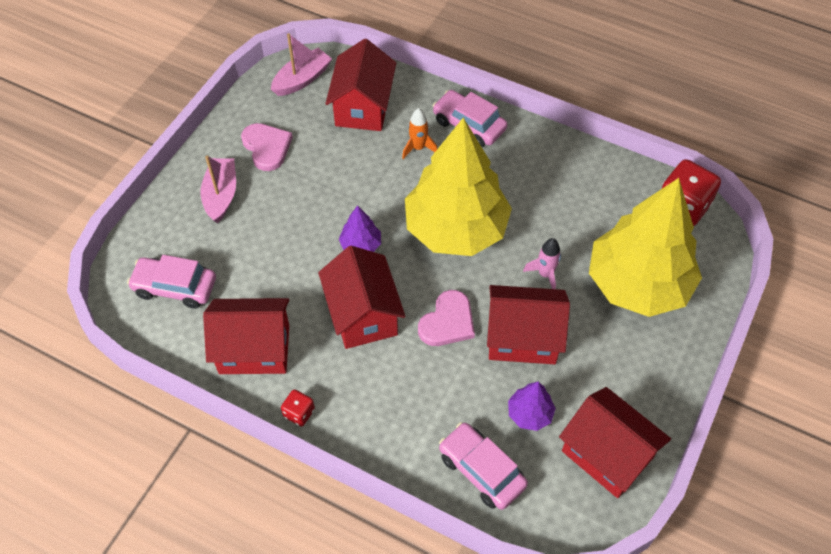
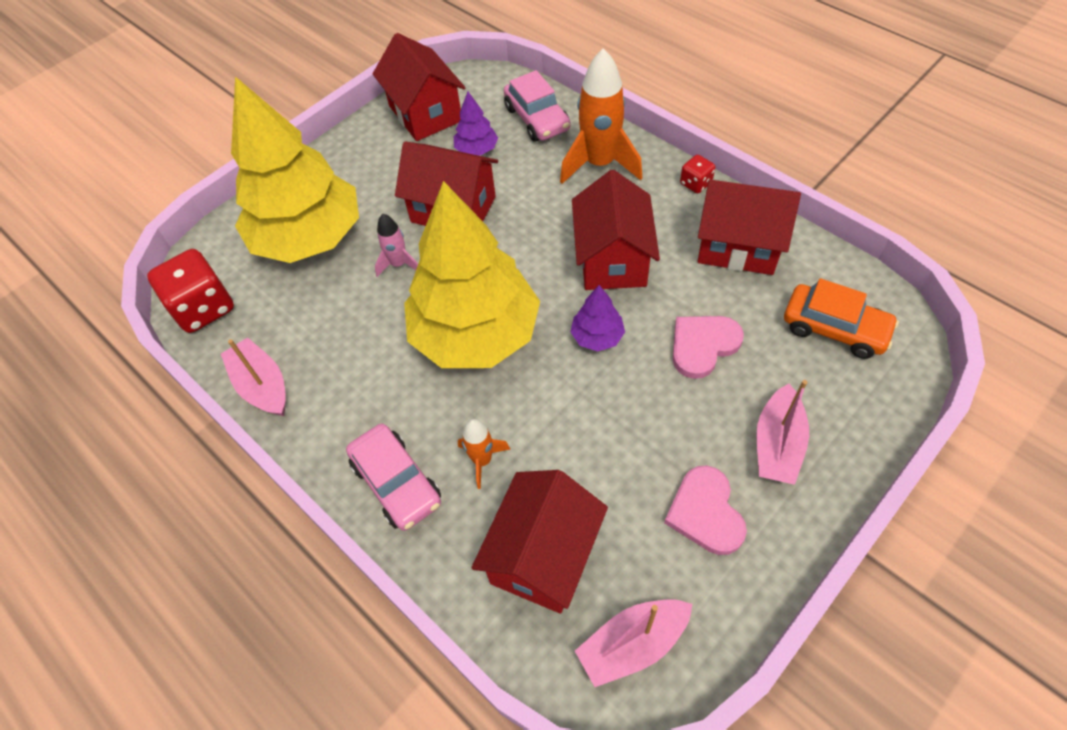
camera: 160 degrees left, 0 degrees up
(175, 287) = (834, 328): pink car -> orange car
(398, 419) = (600, 164): none -> orange rocket
(447, 322) = (523, 236): pink heart -> pink heart (703, 345)
(596, 163) = (262, 385): none -> pink boat

